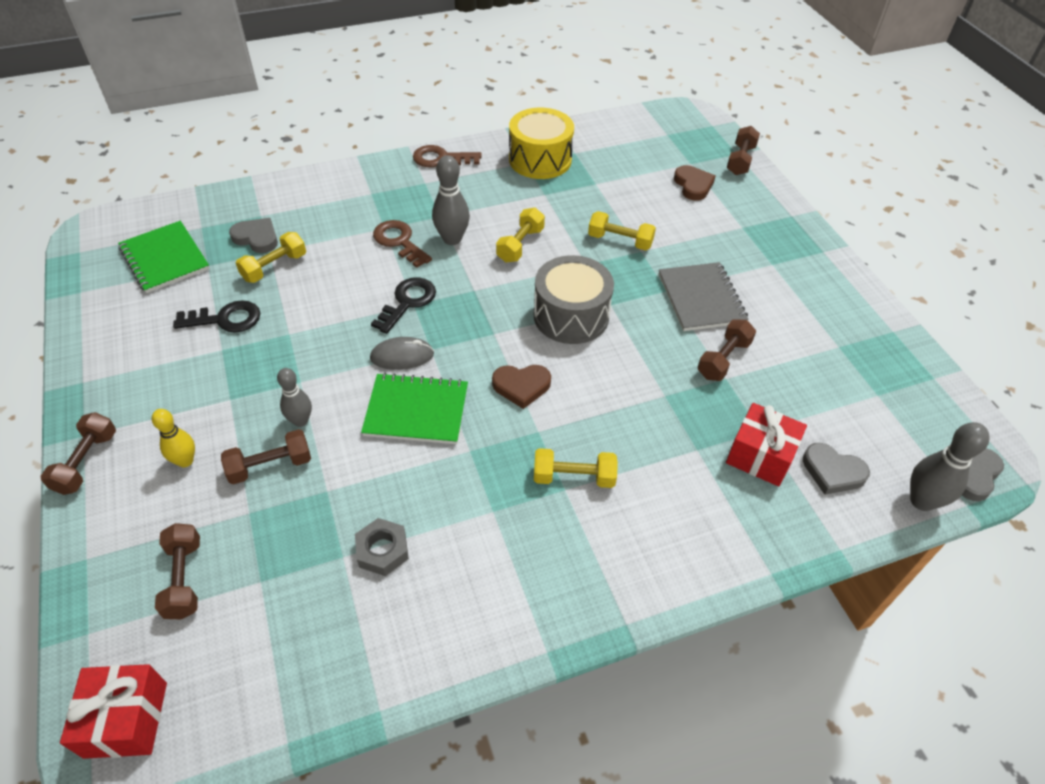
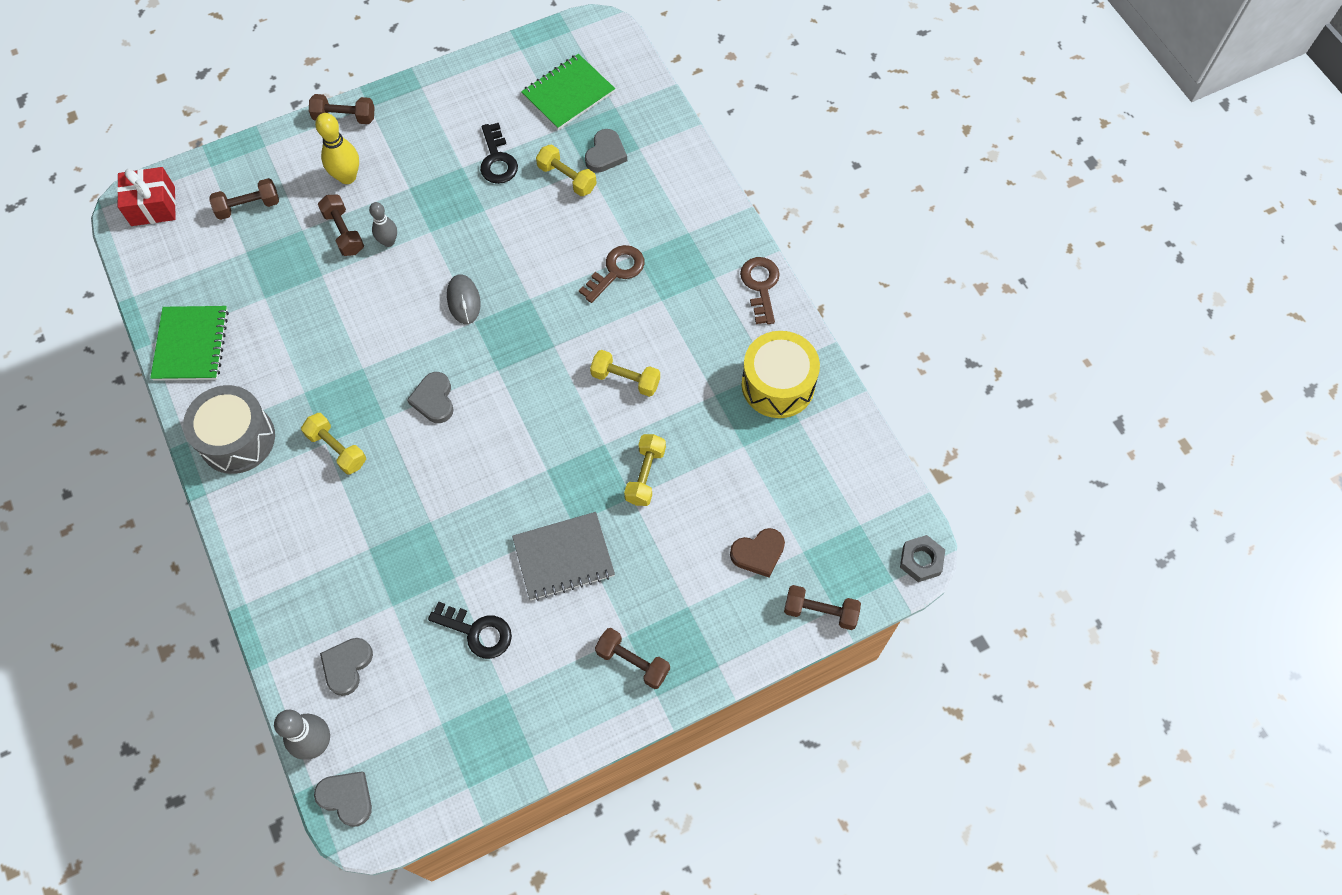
camera: 85 degrees right, 15 degrees up
(185, 461) = (347, 177): yellow bowling pin -> yellow bowling pin, size x1.51
(382, 550) = (269, 322): grey nut -> grey nut (921, 560)
(407, 302) = (532, 293): black key -> black key (477, 632)
(416, 410) = (402, 322): green notebook -> green notebook (191, 345)
(452, 239) = (626, 316): grey bowling pin -> none
(521, 386) = (434, 399): brown heart -> grey heart
(571, 316) = (527, 434): grey drum -> grey drum (237, 439)
(573, 477) = (337, 449): yellow dumbbell -> yellow dumbbell turned 45 degrees counterclockwise
(723, 359) = (479, 576): brown dumbbell -> brown dumbbell (633, 662)
(760, 456) = (363, 603): red gift -> none

